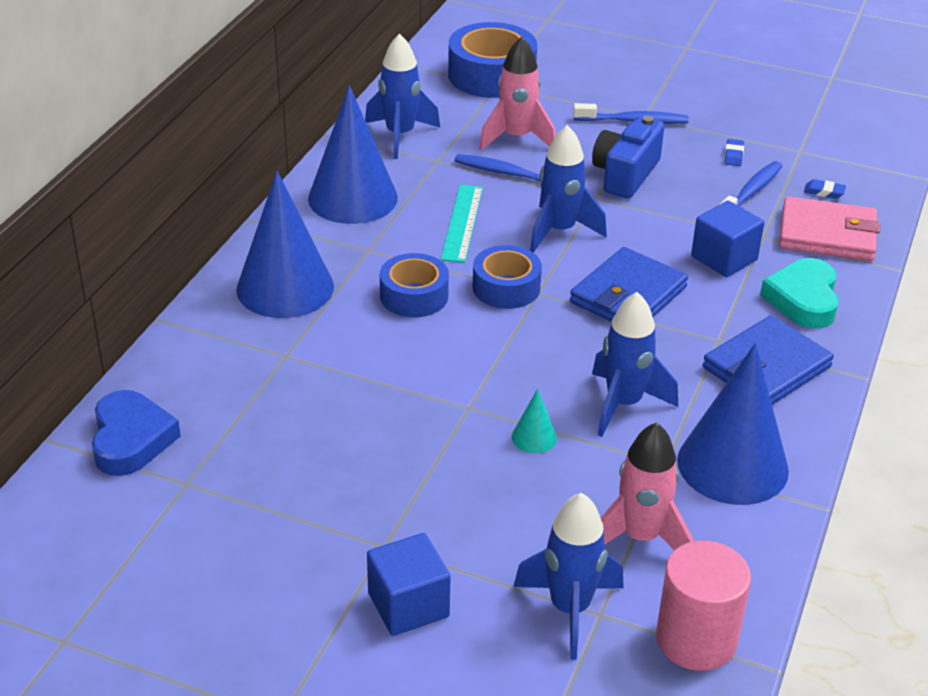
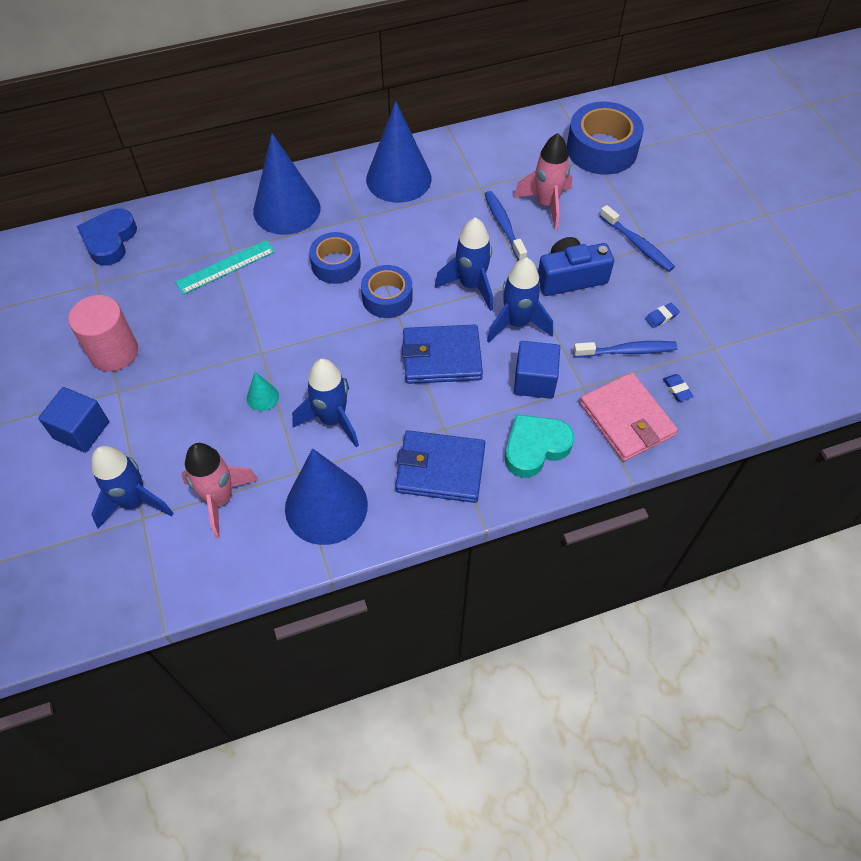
camera: 50 degrees right, 20 degrees up
(131, 439) = (109, 240): blue heart -> blue heart turned 150 degrees clockwise
(400, 135) = (484, 155): blue rocket -> blue rocket (517, 323)
(462, 223) = (428, 238): turquoise ruler -> turquoise ruler (225, 267)
(696, 639) = (157, 576): pink cylinder -> pink cylinder (114, 352)

